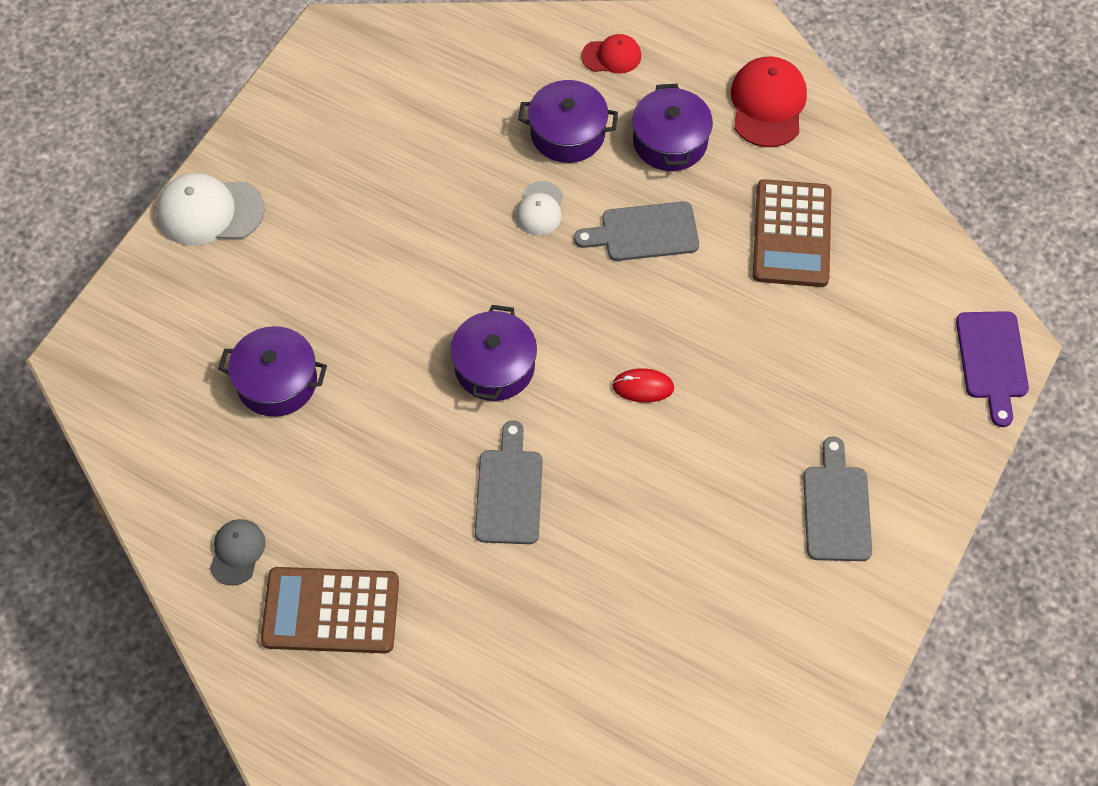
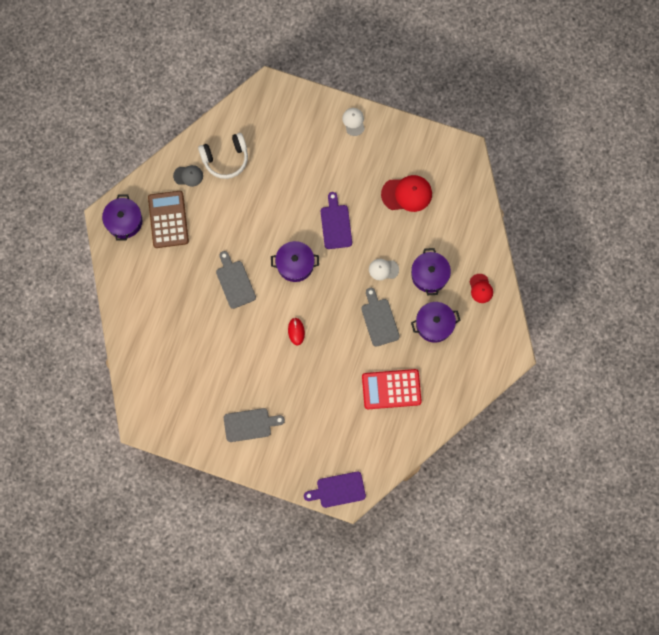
camera: 80 degrees right, 15 degrees up
(209, 211) = (353, 122): white cap -> white cap, size x0.59
(219, 468) = (225, 159): none -> white headphones
(277, 382) = (271, 172): purple pot -> purple pot (124, 221)
(424, 278) = (336, 224): none -> purple cutting board
(509, 491) = (235, 282): grey cutting board -> grey cutting board turned 105 degrees counterclockwise
(768, 104) = (466, 369): red cap -> red cap (407, 194)
(791, 234) = (391, 389): brown calculator -> red calculator

